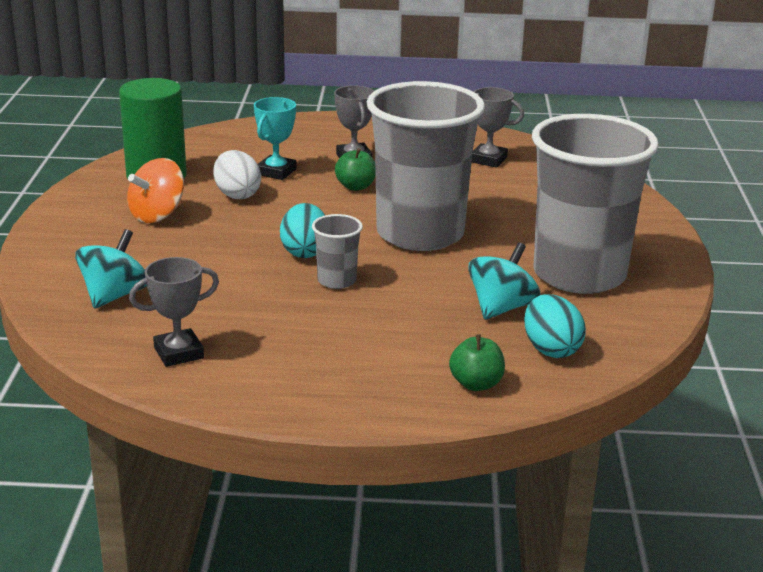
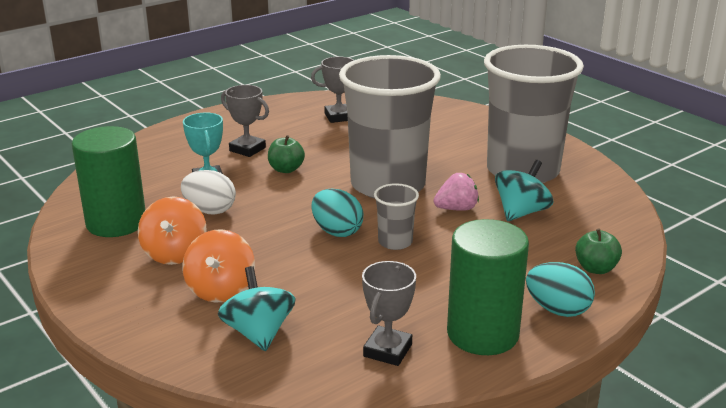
camera: 40 degrees left, 0 degrees up
(143, 254) = (221, 290): none -> orange spinning top
(272, 380) = (482, 334): none -> green cylinder
(444, 279) = (456, 209): none -> pink strawberry
(501, 308) = (521, 212): turquoise spinning top -> turquoise spinning top turned 45 degrees clockwise
(551, 349) = (592, 225): turquoise egg -> turquoise egg (557, 310)

